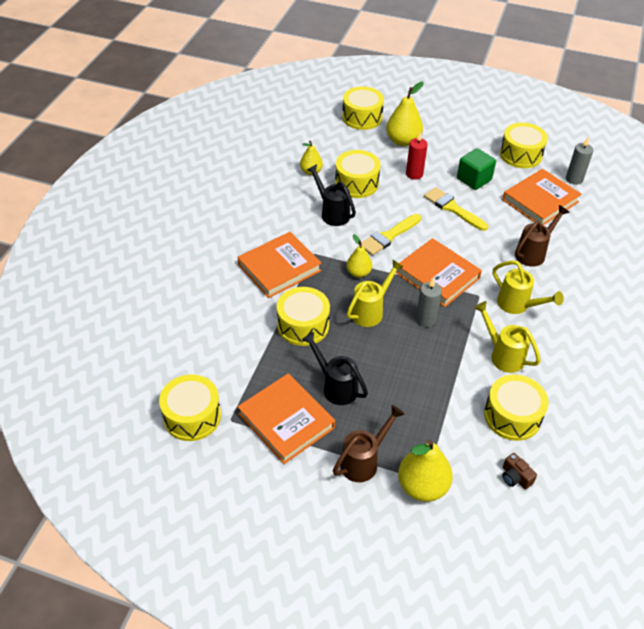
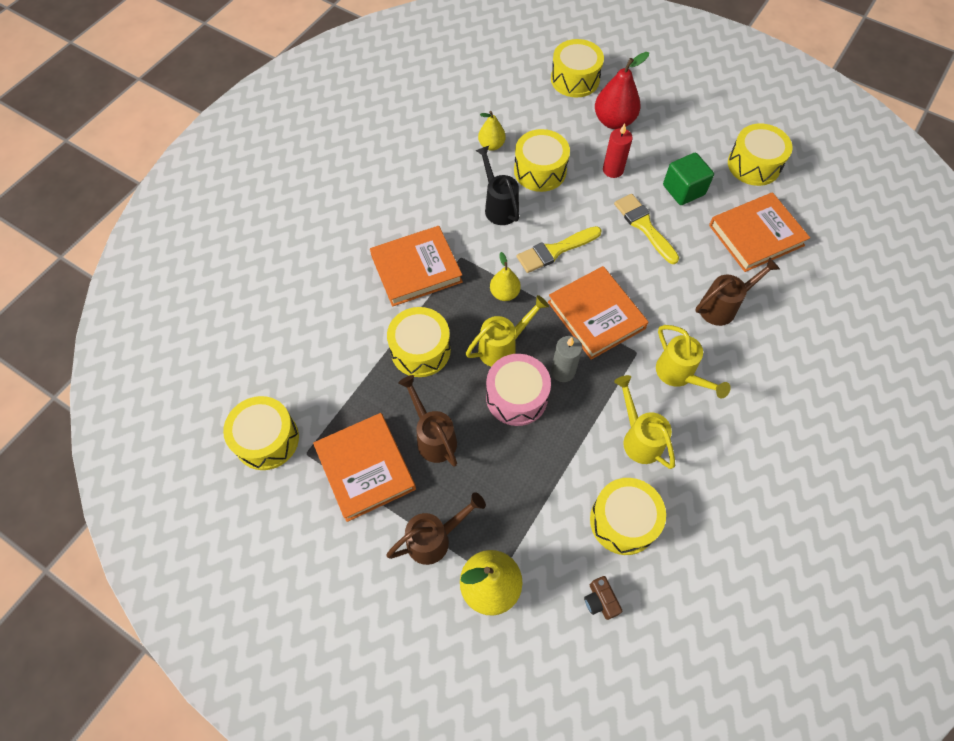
camera: 15 degrees right, 15 degrees up
(335, 386) = (433, 436): black watering can -> brown watering can
(394, 344) = (516, 397): none -> pink drum
(403, 141) = (614, 121): yellow pear -> red pear
(574, 179) = (810, 212): grey candle -> none

